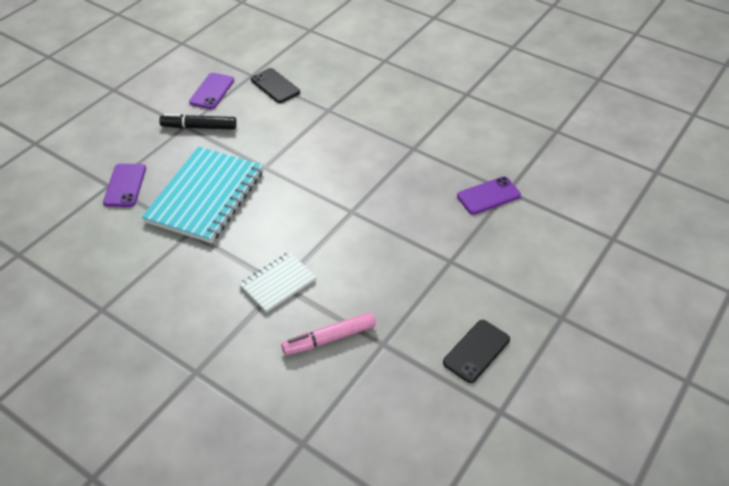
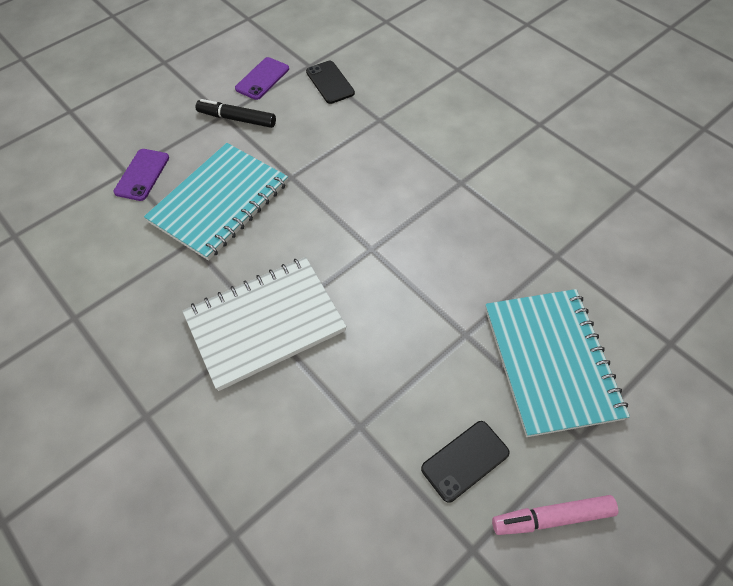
camera: 15 degrees right, 10 degrees up
(278, 283) = (265, 324): white notebook -> white notebook, size x1.91
(329, 338) = (301, 406): pink marker -> pink marker (552, 518)
(488, 196) = (532, 258): purple phone -> none
(524, 268) = (550, 362): none -> turquoise notebook

